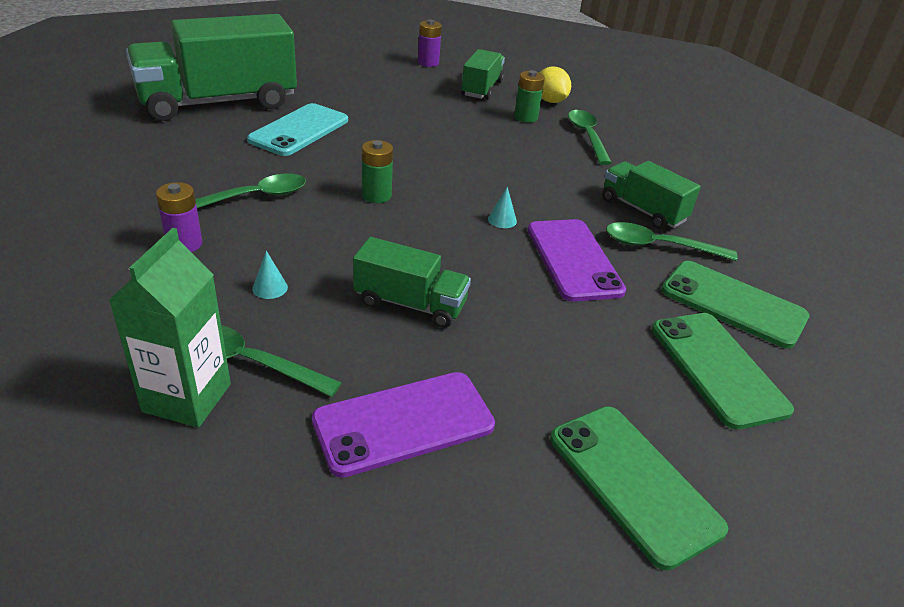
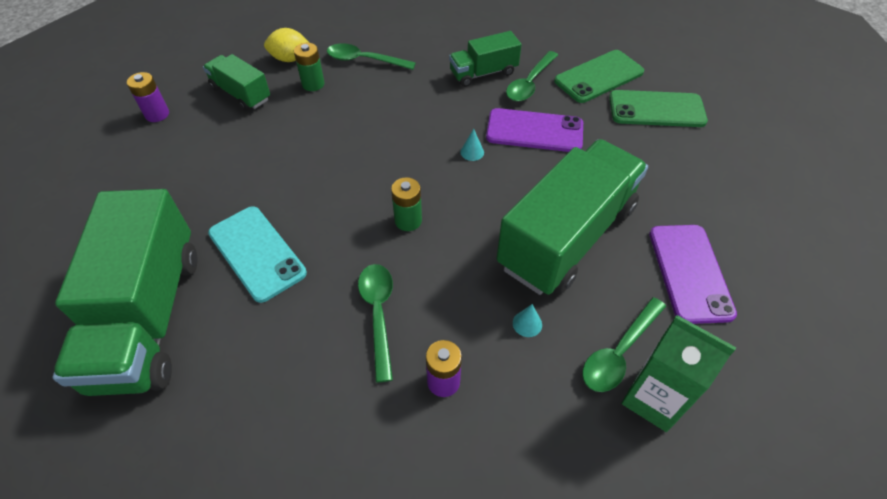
camera: 65 degrees left, 15 degrees up
(410, 304) = (567, 237): green truck -> green truck, size x1.98
(633, 482) = (742, 181): green phone -> none

